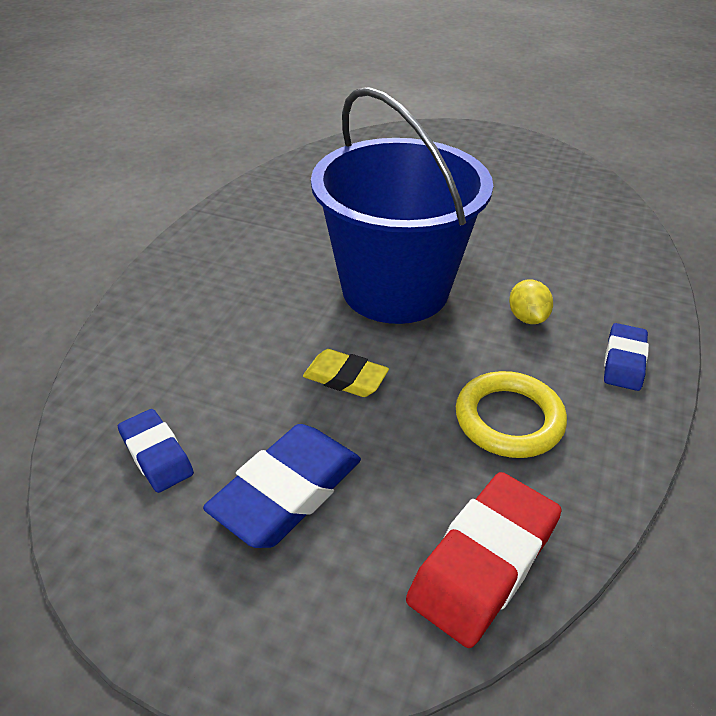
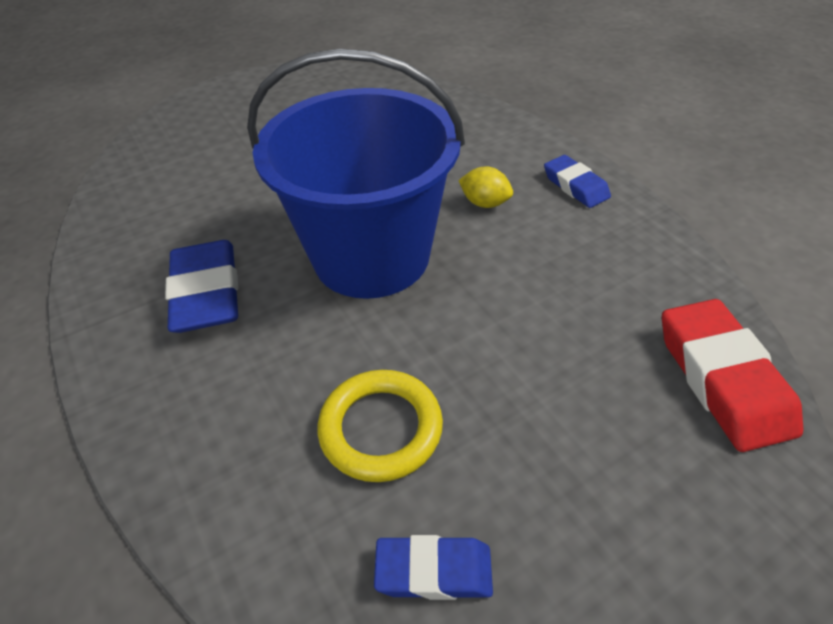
camera: 50 degrees left, 5 degrees up
(287, 491) = (566, 474): blue eraser -> blue eraser (207, 293)
(345, 378) = (455, 353): yellow eraser -> none
(509, 419) = (587, 279): yellow ring -> yellow ring (381, 428)

